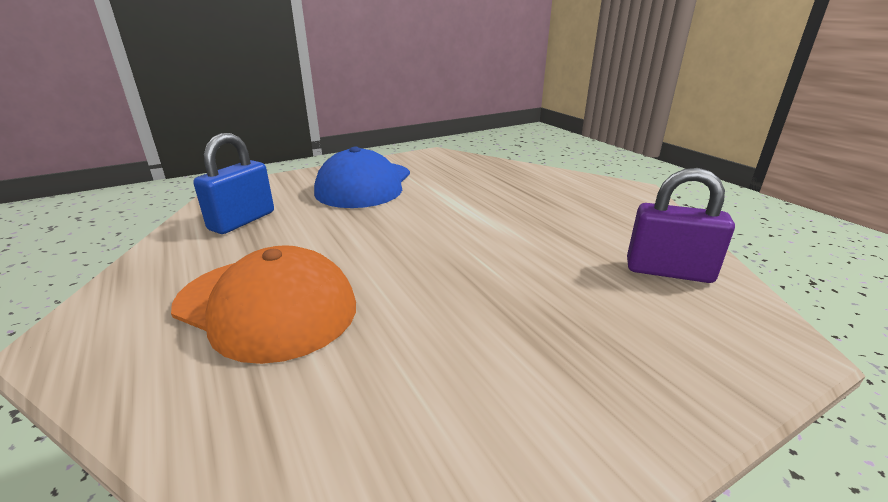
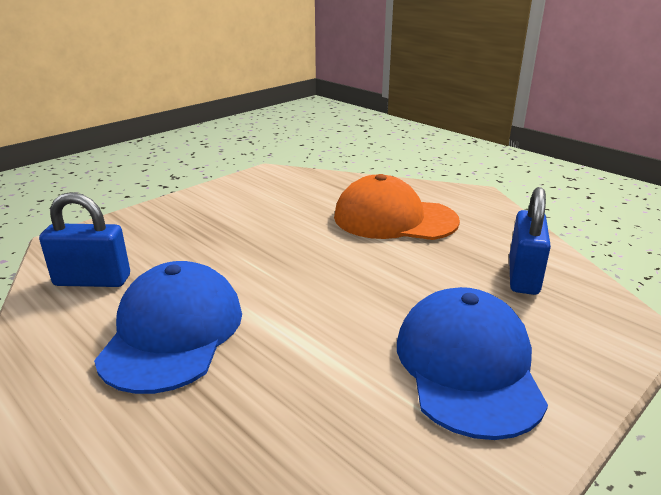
camera: 165 degrees right, 0 degrees up
(557, 220) = (173, 332): none -> blue cap
(668, 271) = (92, 280): purple padlock -> blue padlock

